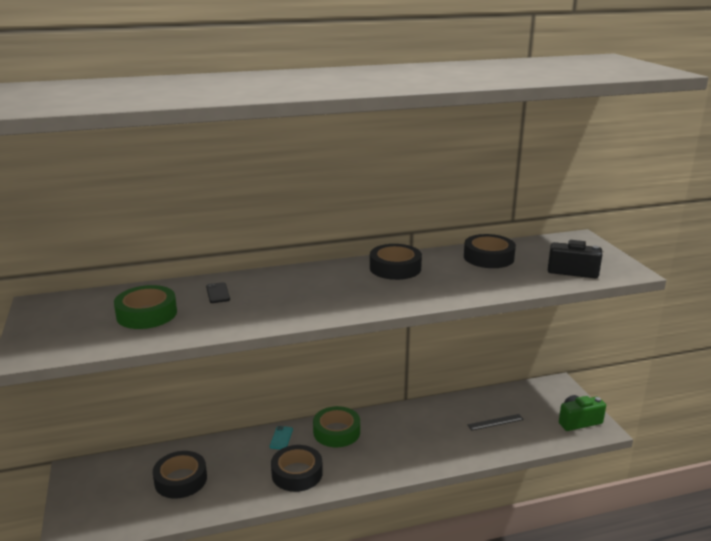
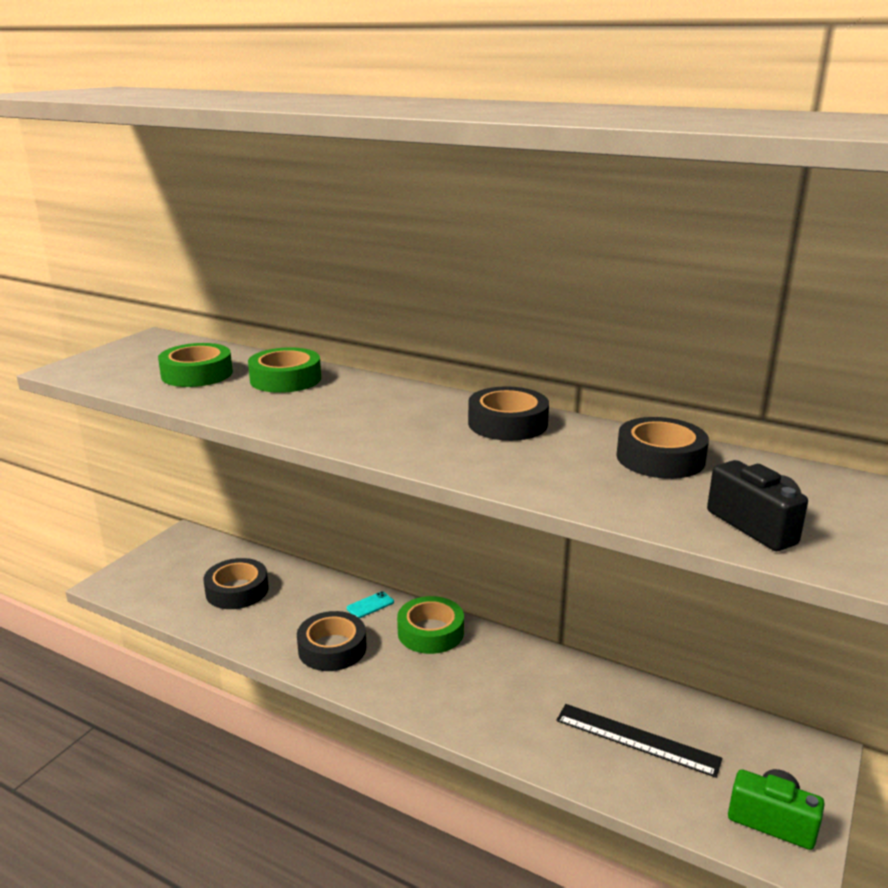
camera: 45 degrees right, 0 degrees up
(218, 293) = (285, 379): black phone -> green tape
(495, 422) = (636, 739): black ruler -> black ruler, size x1.65

